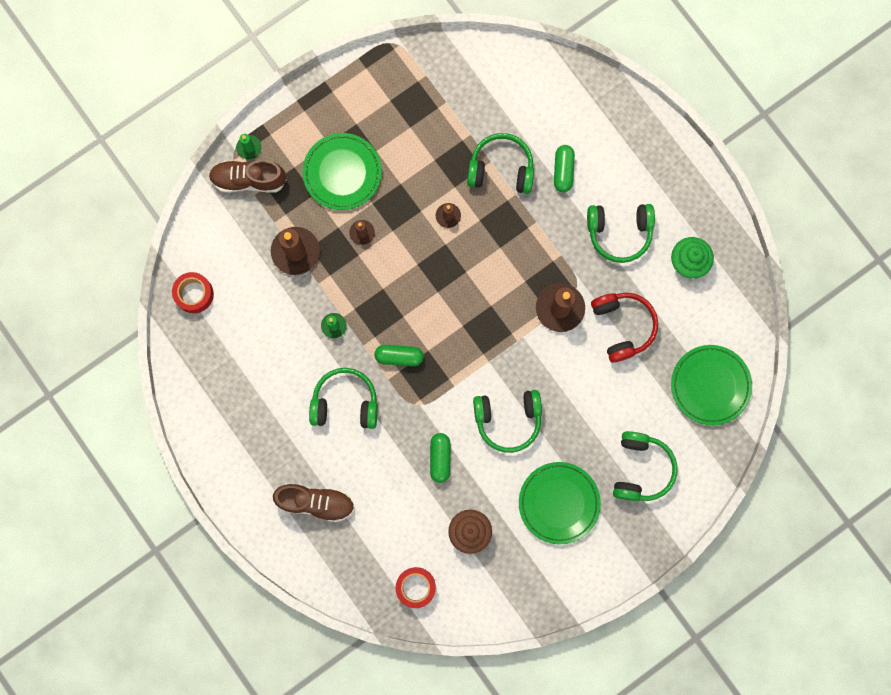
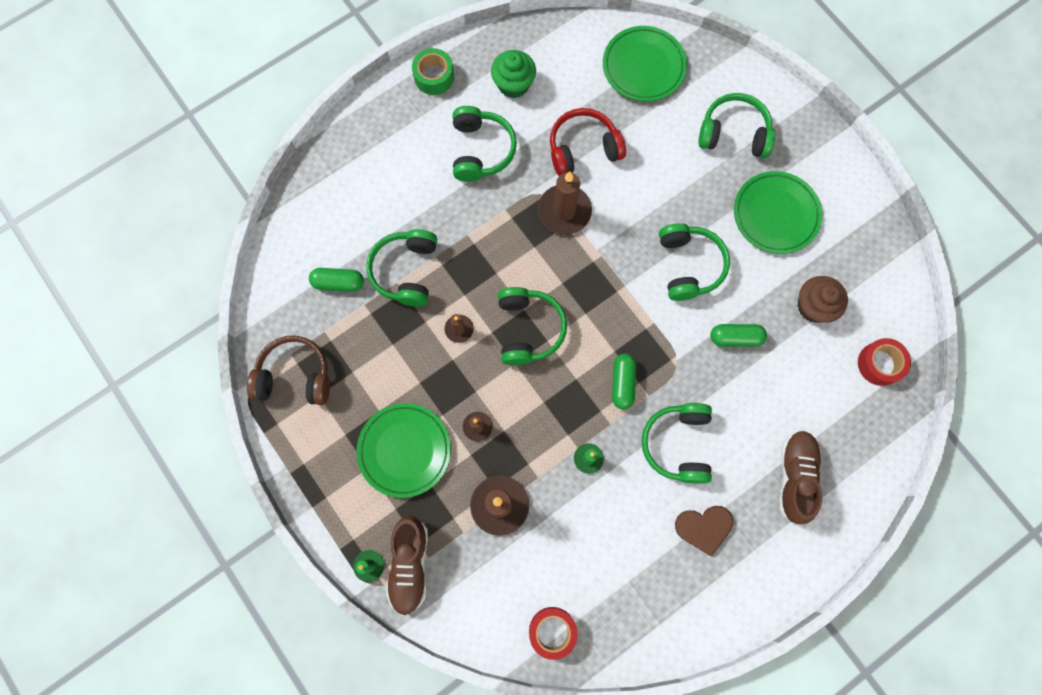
camera: 90 degrees left, 5 degrees down
(274, 421) = (704, 527): none -> brown heart
(406, 80) = (295, 376): none -> brown headphones
(448, 275) = (528, 329): none -> green headphones
(563, 171) = (410, 206): green capsule -> green capsule (338, 283)
(694, 188) = (434, 76): none -> green tape

